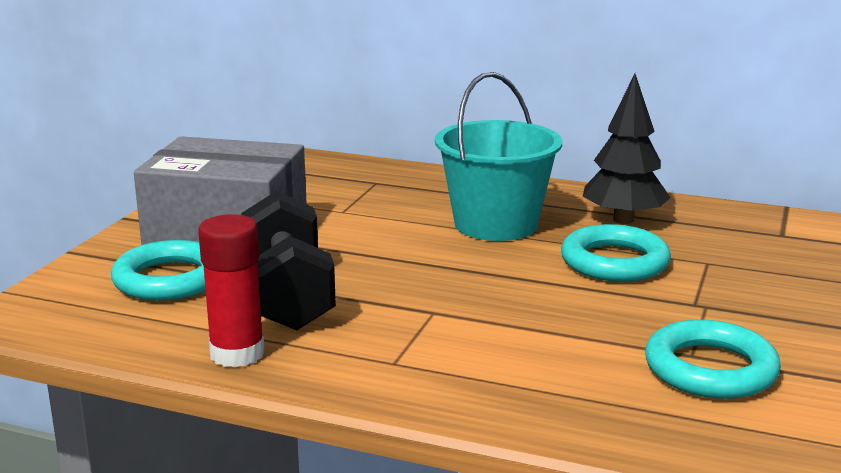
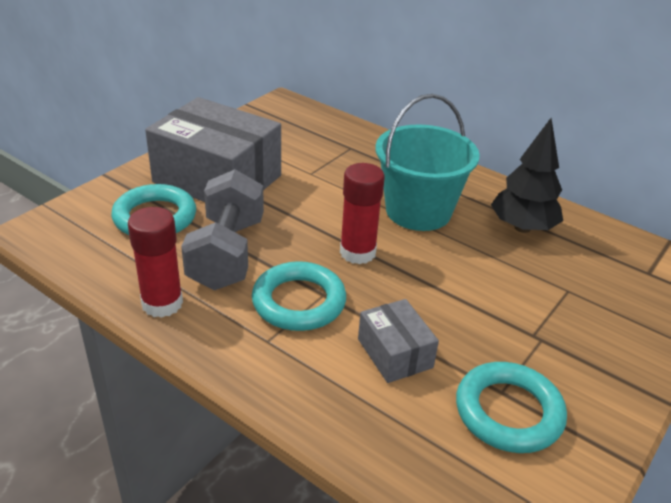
camera: 15 degrees right, 15 degrees up
(288, 296) = (227, 253): black dumbbell -> grey dumbbell
(449, 270) = (357, 252): none -> red glue stick
(552, 345) = (395, 353): none -> grey box
(614, 262) = (491, 273): turquoise ring -> turquoise ring (299, 302)

